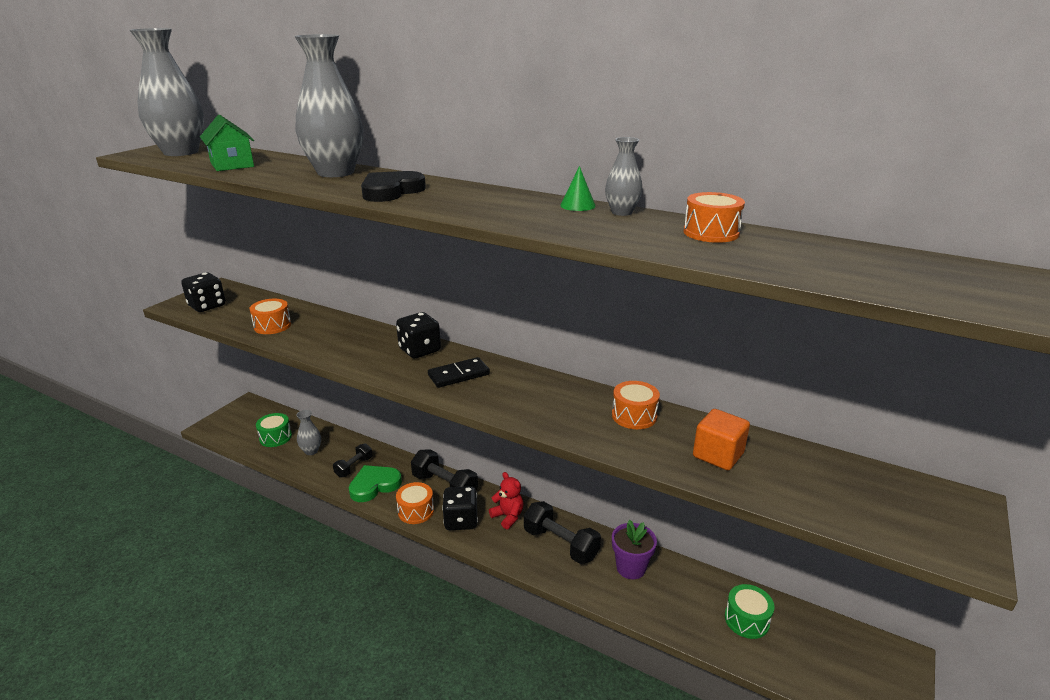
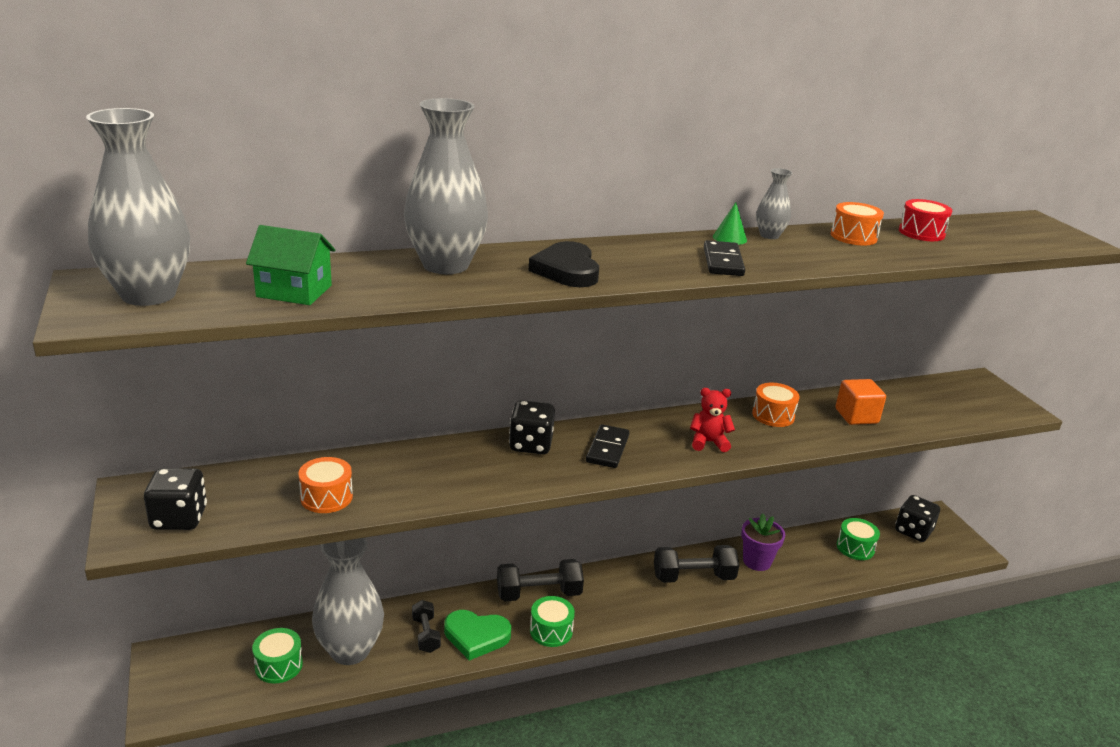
camera: 50 degrees left, 0 degrees up
(311, 451) = (350, 650): grey vase -> grey vase, size x2.10
(374, 485) = (476, 636): green heart -> green heart turned 90 degrees counterclockwise
(416, 511) = (551, 631): orange drum -> green drum
(461, 520) = (599, 612): black dice -> black dice (913, 531)
(508, 516) = (627, 583): red teddy bear -> red teddy bear (708, 442)
(517, 215) = (723, 262): none -> black domino
(812, 250) = (921, 233): none -> red drum

